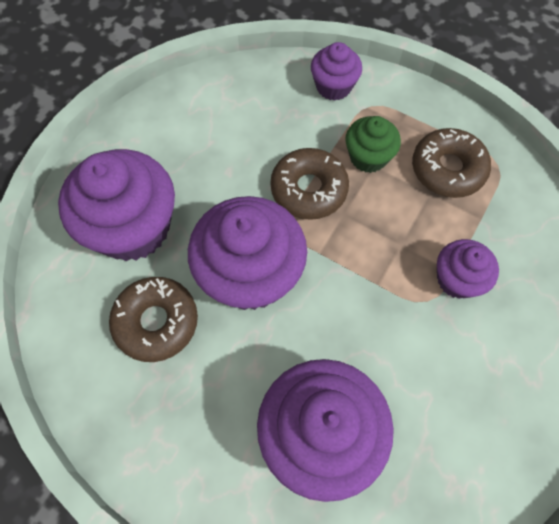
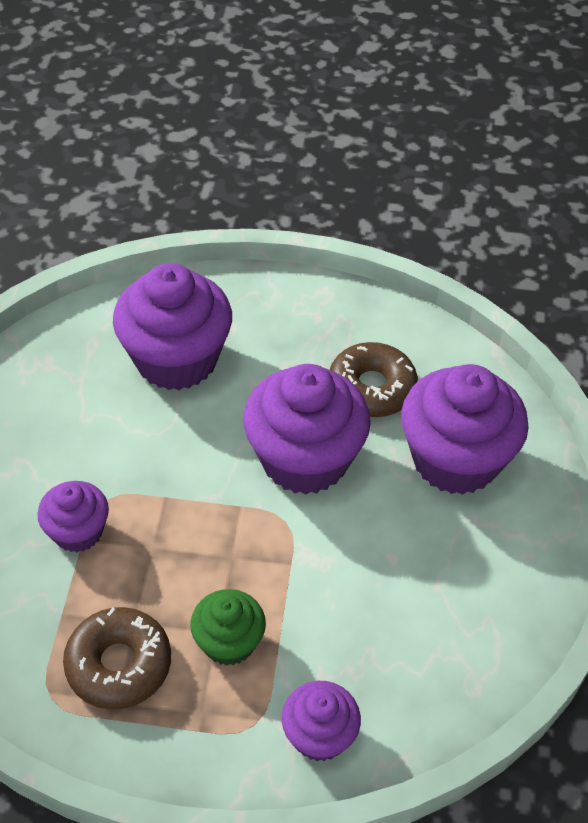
camera: 155 degrees right, 15 degrees down
(309, 189) = (285, 571): brown donut -> none

